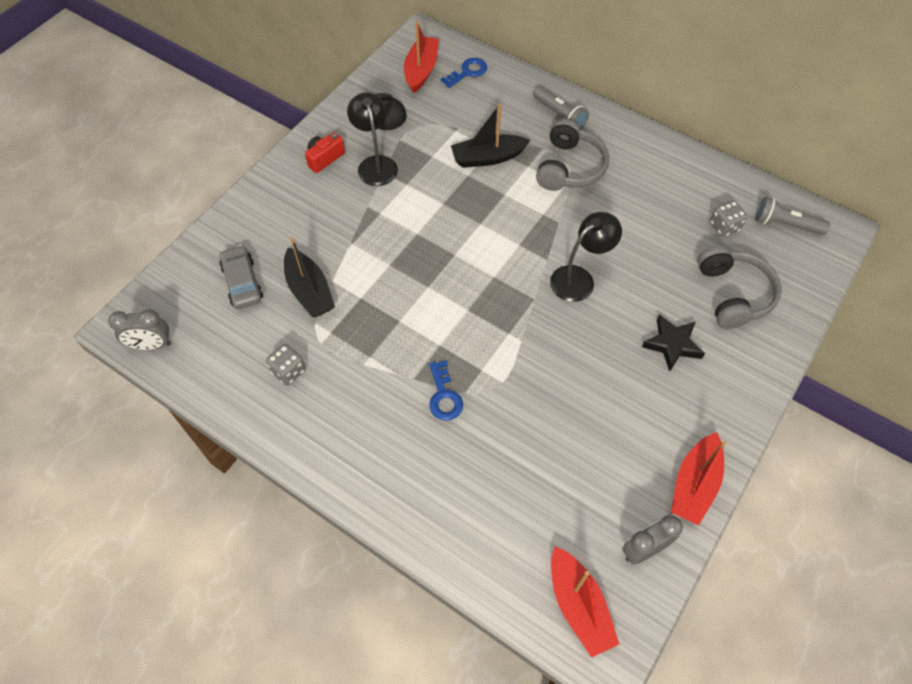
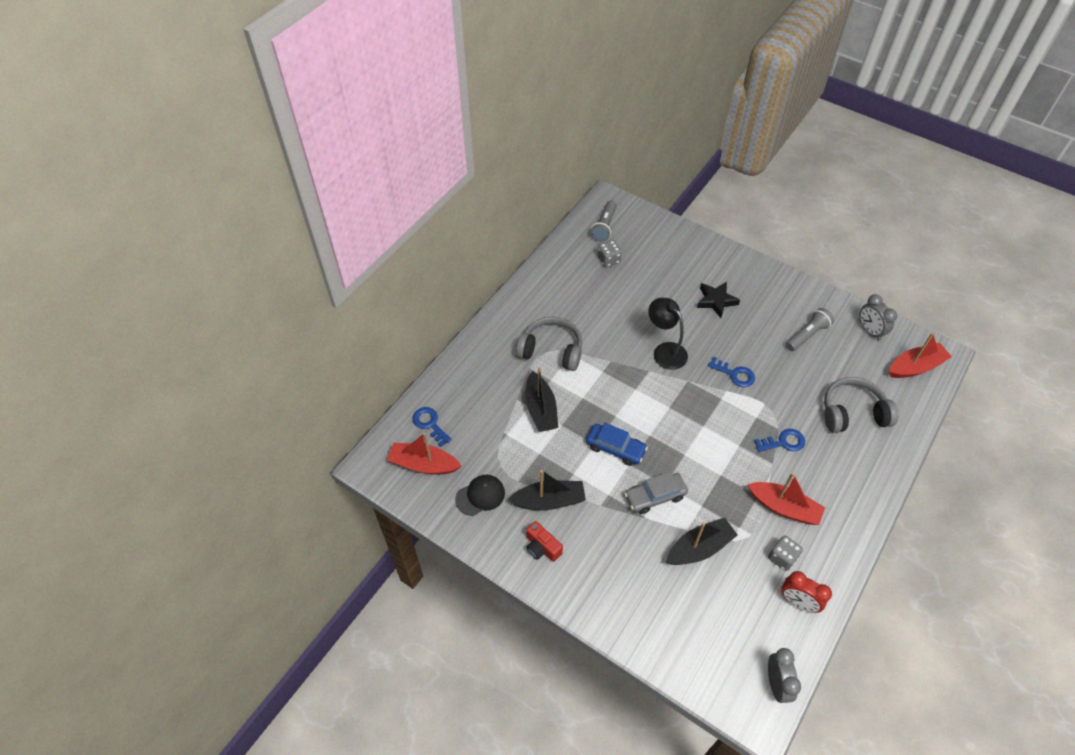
camera: 90 degrees left, 5 degrees down
(234, 379) = (798, 602): none -> red clock
(242, 282) = (697, 608): grey car -> grey car (655, 496)
(375, 164) = (549, 501): black lamp -> black boat
(437, 222) = (615, 448): none -> blue car
(548, 353) = (735, 374): none -> blue key
(559, 115) = (490, 354): grey flashlight -> grey flashlight (807, 335)
(694, 484) = (819, 301): red boat -> red boat (784, 507)
(733, 294) = (669, 263): grey headphones -> grey headphones (852, 413)

